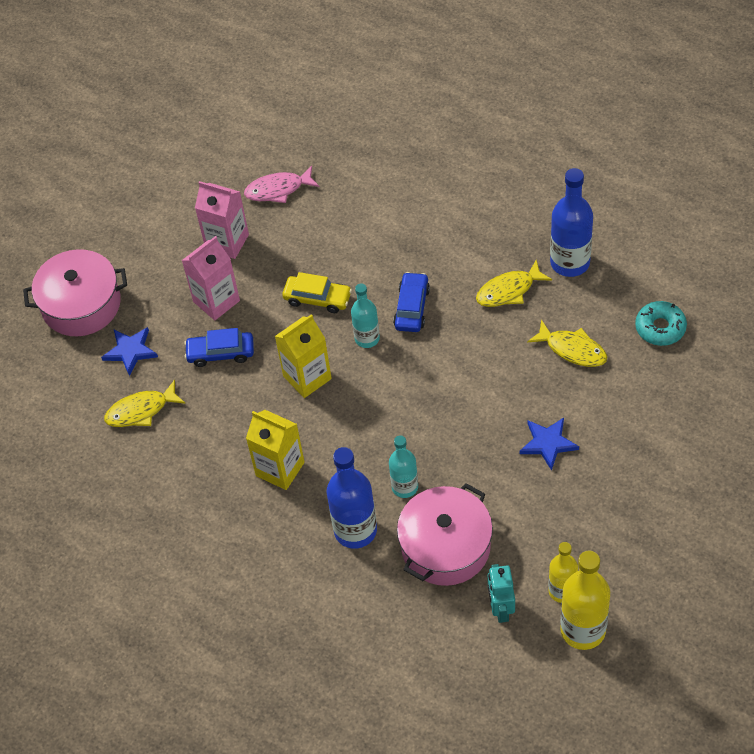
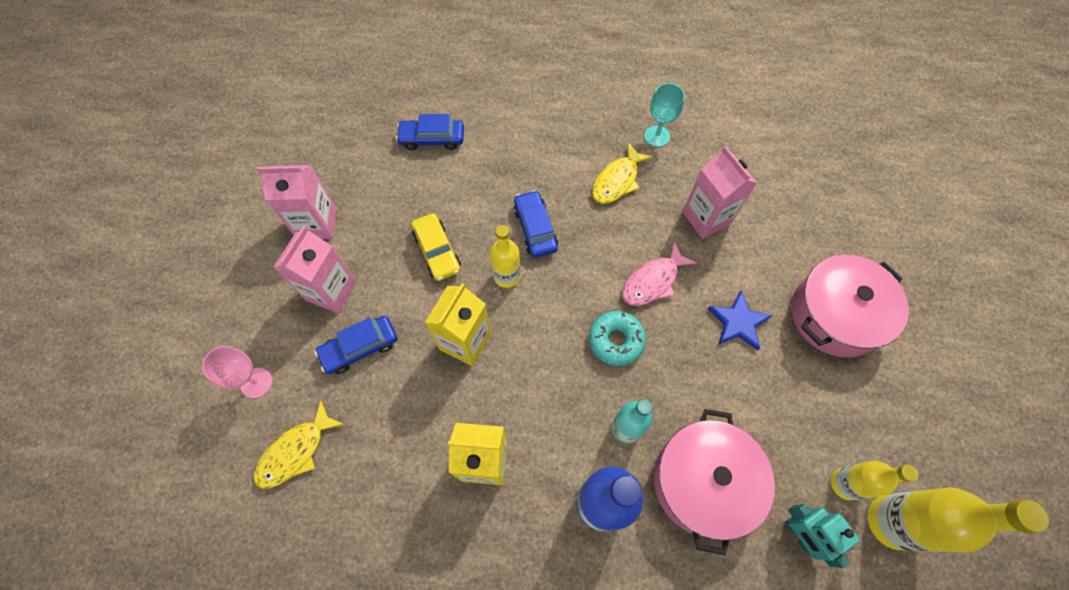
camera: 30 degrees left, 10 degrees up
(81, 304) = (178, 348): pink pot -> pink pot (835, 315)
(130, 351) = (256, 383): blue star -> pink goblet
(278, 189) = (347, 154): pink fish -> pink fish (653, 281)
(317, 298) = (437, 251): yellow car -> yellow car turned 75 degrees clockwise
(359, 200) = (432, 139): none -> blue car
(367, 338) = (507, 276): turquoise bottle -> yellow bottle
(570, 262) = (657, 136): blue bottle -> turquoise goblet
(572, 349) = (706, 218): yellow fish -> pink carton
(660, 328) = (769, 170): turquoise donut -> turquoise donut (616, 340)

